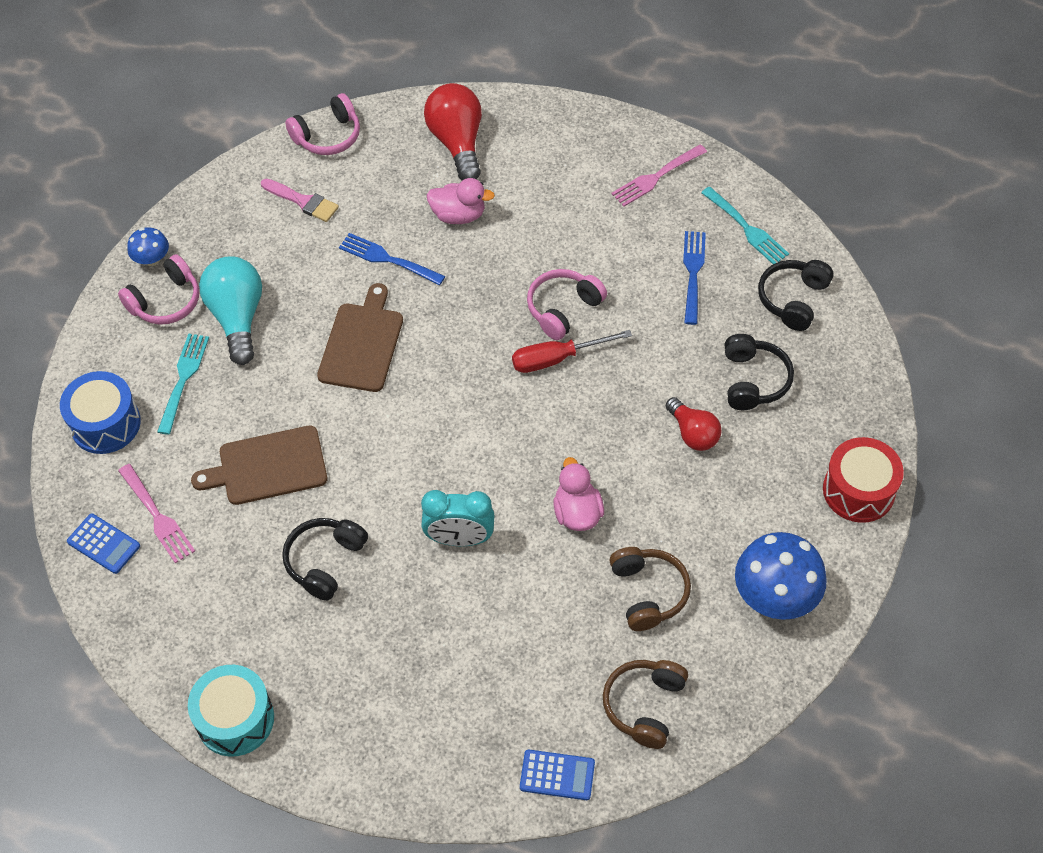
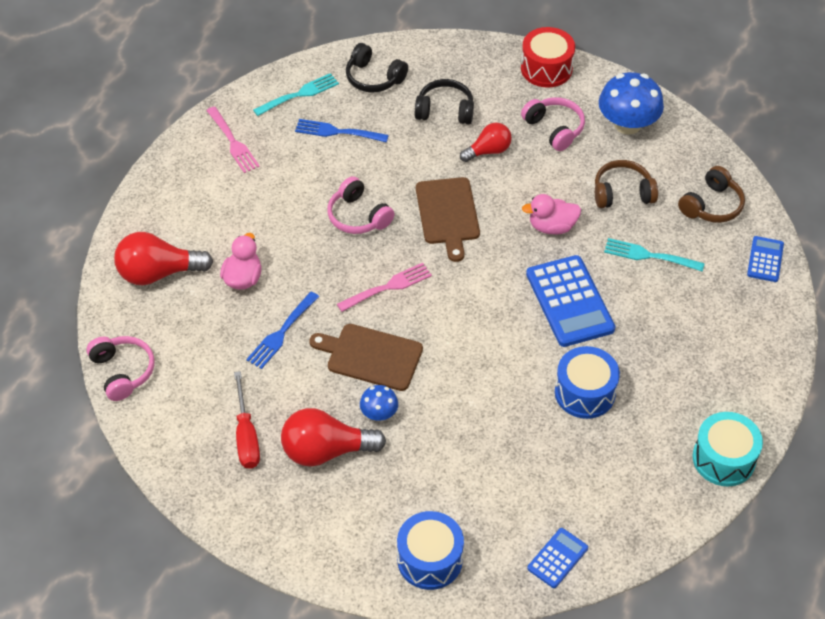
camera: 85 degrees left, 5 degrees down
(152, 259) = (242, 522): blue mushroom -> blue mushroom (379, 413)
(157, 516) = (533, 516): pink fork -> pink fork (388, 287)
(166, 301) = (296, 510): pink headphones -> pink headphones (554, 129)
(183, 379) = (388, 495): turquoise fork -> turquoise fork (649, 255)
(237, 317) = (326, 451): turquoise light bulb -> red light bulb
(267, 466) = (489, 430): brown cutting board -> brown cutting board (447, 214)
(303, 201) = (199, 394): pink brush -> none
(325, 561) = (585, 392): black headphones -> blue drum
(459, 538) = (569, 301): turquoise clock -> blue calculator
(557, 359) = (407, 225): red screwdriver -> red screwdriver (246, 436)
(644, 705) = (711, 205): brown headphones -> brown headphones turned 75 degrees counterclockwise

